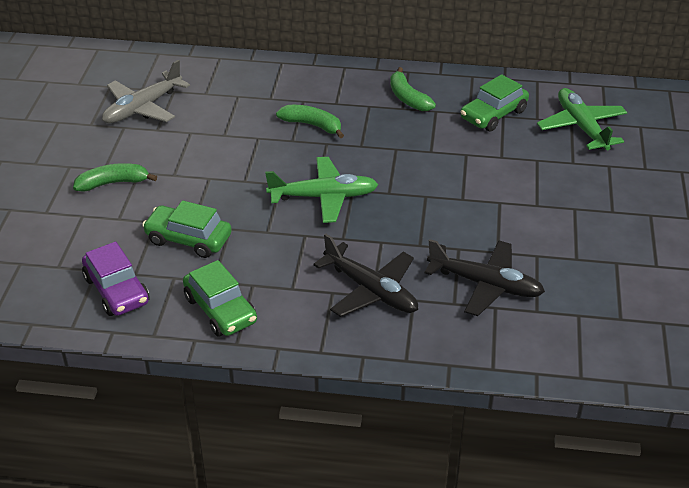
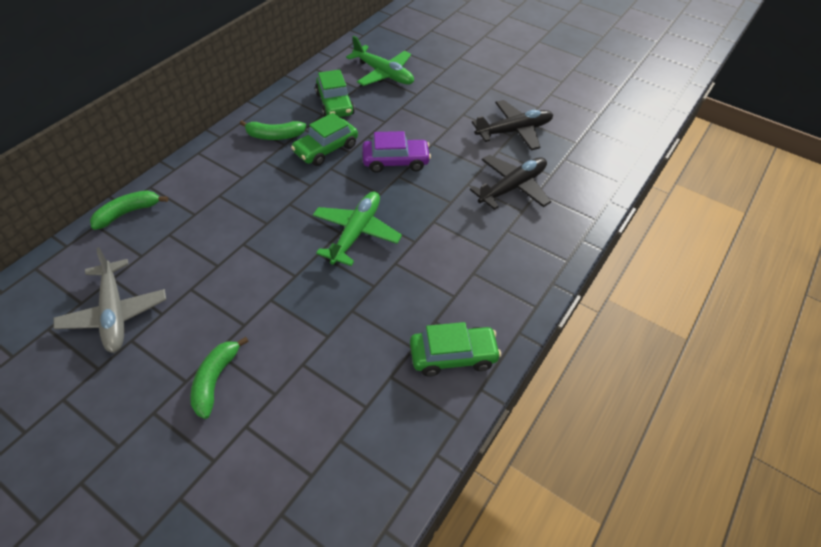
camera: 65 degrees left, 10 degrees up
(117, 290) = (380, 431): purple car -> purple car (395, 161)
(188, 239) = (345, 346): green car -> green car (326, 149)
(312, 125) = (258, 203): green banana -> green banana (128, 213)
(370, 290) = (484, 249): black plane -> black plane (514, 131)
(581, 127) = (383, 74): green plane -> green plane turned 150 degrees counterclockwise

